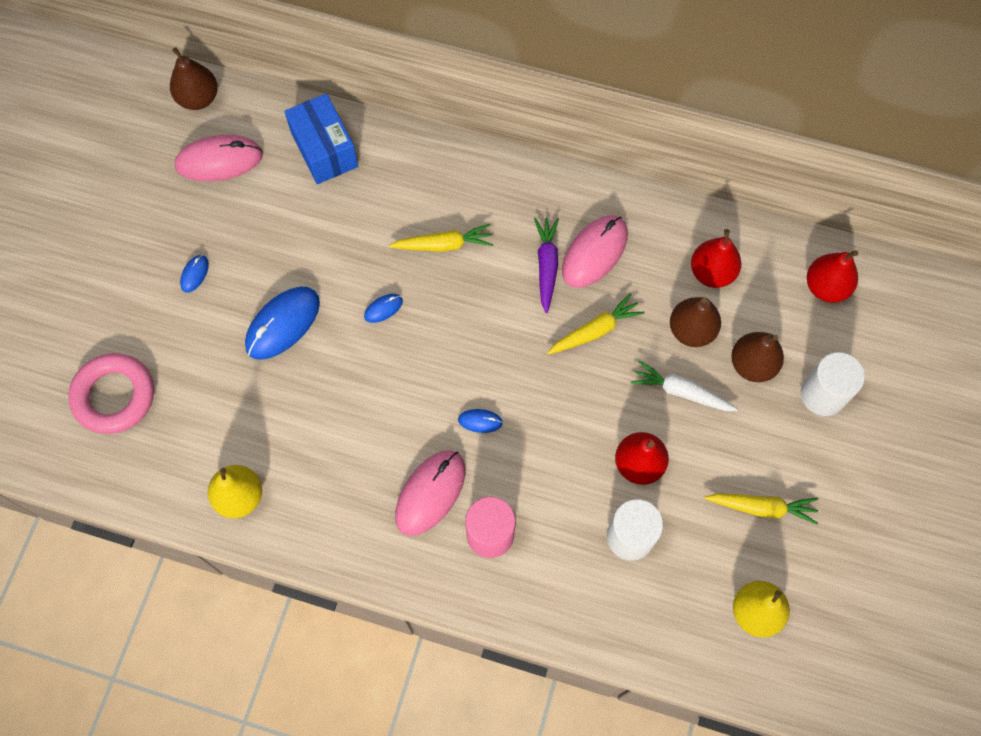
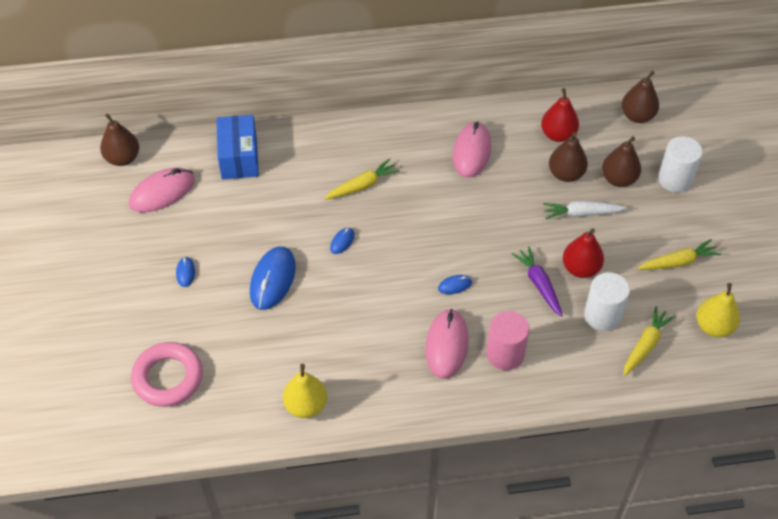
camera: 25 degrees left, 15 degrees down
(324, 150) = (239, 158): blue box -> blue box turned 45 degrees clockwise
(546, 265) = (443, 172): purple carrot -> purple carrot (539, 284)
(595, 330) = (501, 198): yellow carrot -> yellow carrot (645, 345)
(826, 287) = (637, 116): red pear -> brown pear

